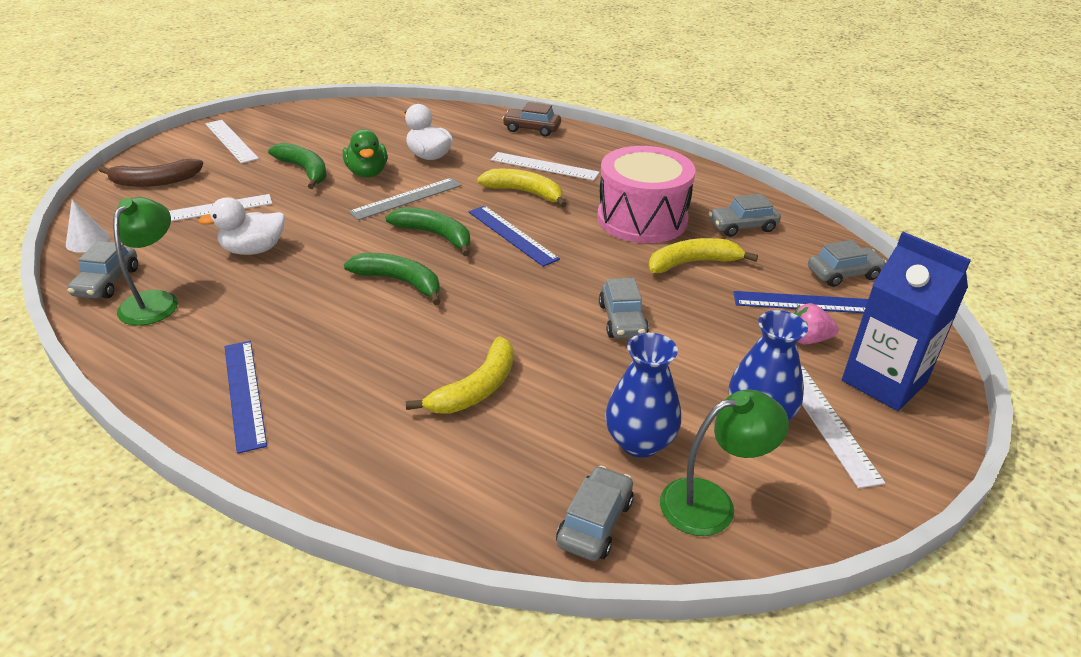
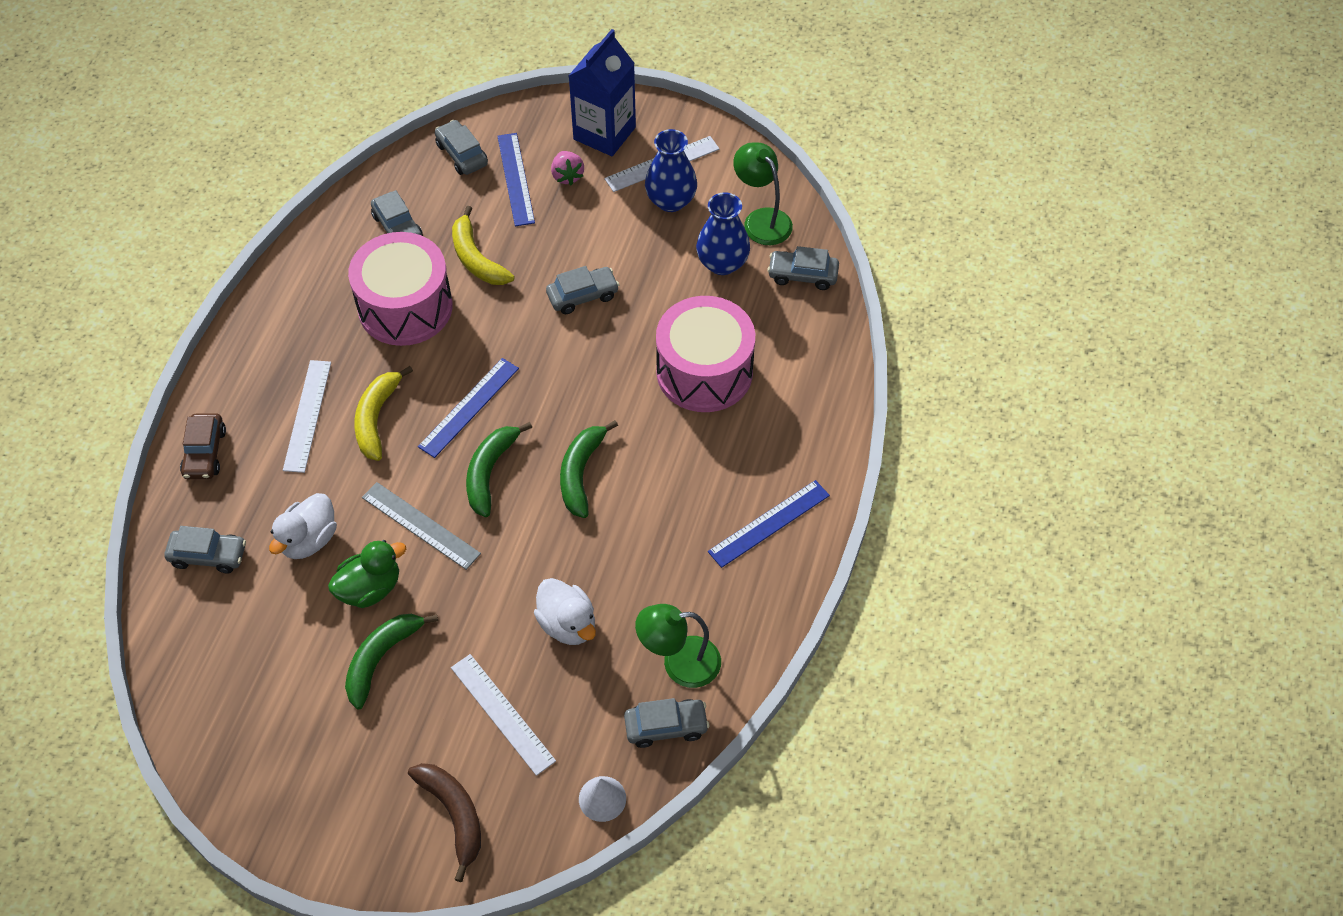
camera: 105 degrees left, 20 degrees up
(231, 141) = (319, 790): white ruler -> none
(443, 124) = (208, 555): none -> grey car
(476, 388) = (704, 372): yellow banana -> pink drum

